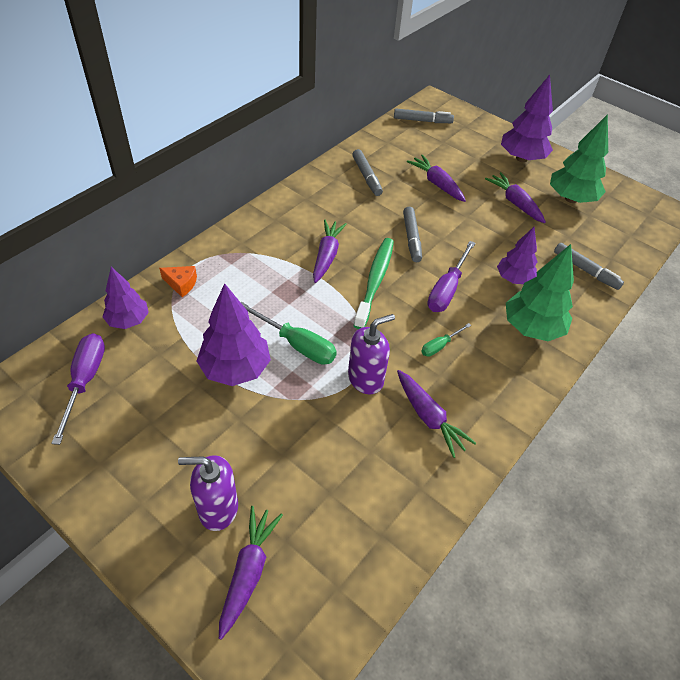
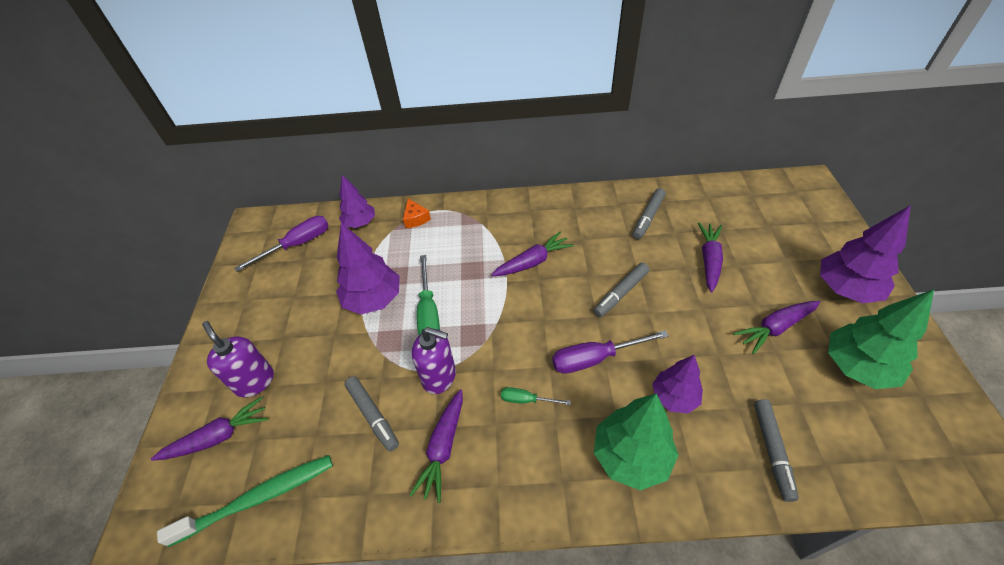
camera: 55 degrees right, 0 degrees up
(375, 281) = (543, 307): green toothbrush -> green toothbrush (258, 498)
(422, 121) = (771, 195): grey marker -> grey marker (372, 416)
(515, 203) = (775, 328): purple carrot -> purple carrot turned 135 degrees counterclockwise

